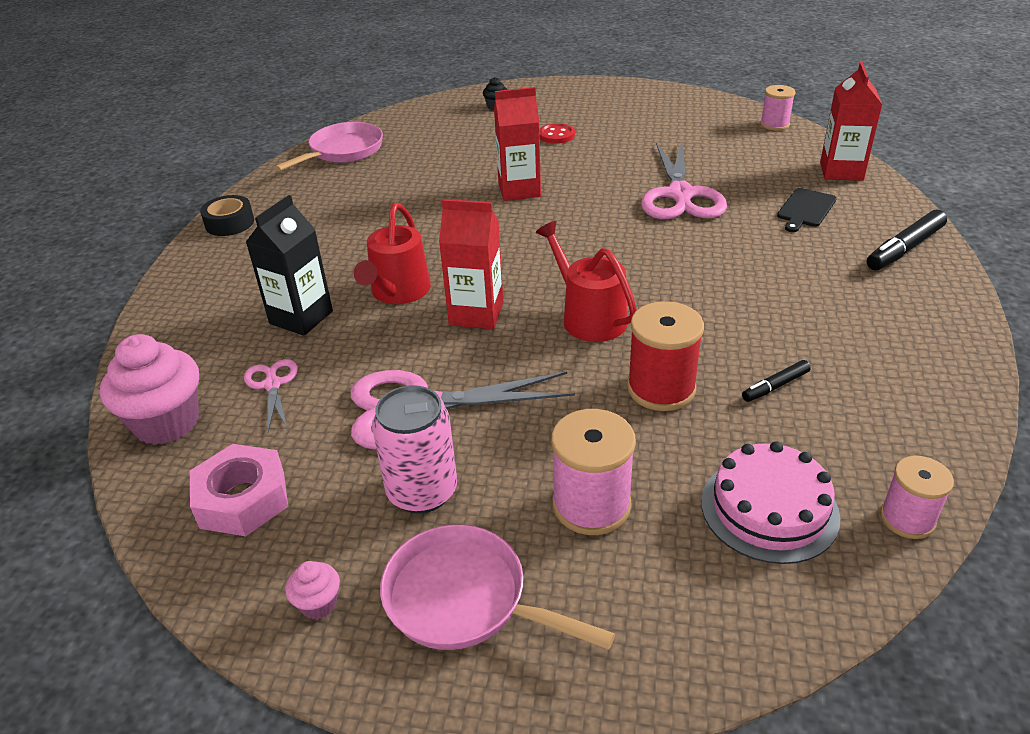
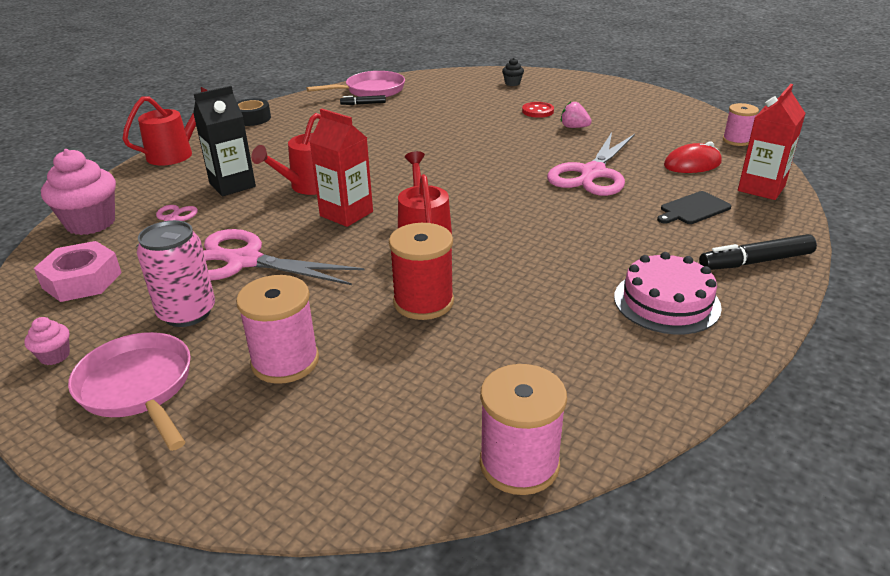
camera: 25 degrees right, 5 degrees down
(177, 296) = (175, 153): none -> red watering can
(519, 190) = (467, 141): red carton -> none
(611, 146) = (574, 127): none -> pink strawberry
(760, 161) = (692, 164): none -> red mouse
(769, 509) = (412, 413): pink cake -> pink cake (666, 302)
(775, 386) = (517, 329): black marker -> black marker (363, 104)
(907, 519) = (519, 464): pink spool -> pink spool, size x1.55

